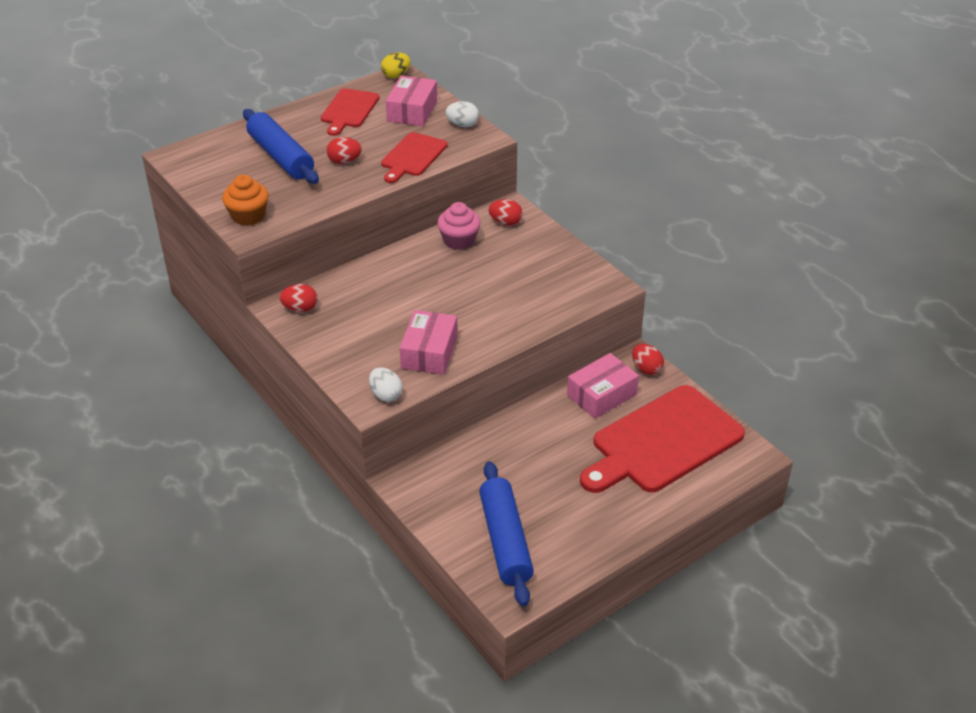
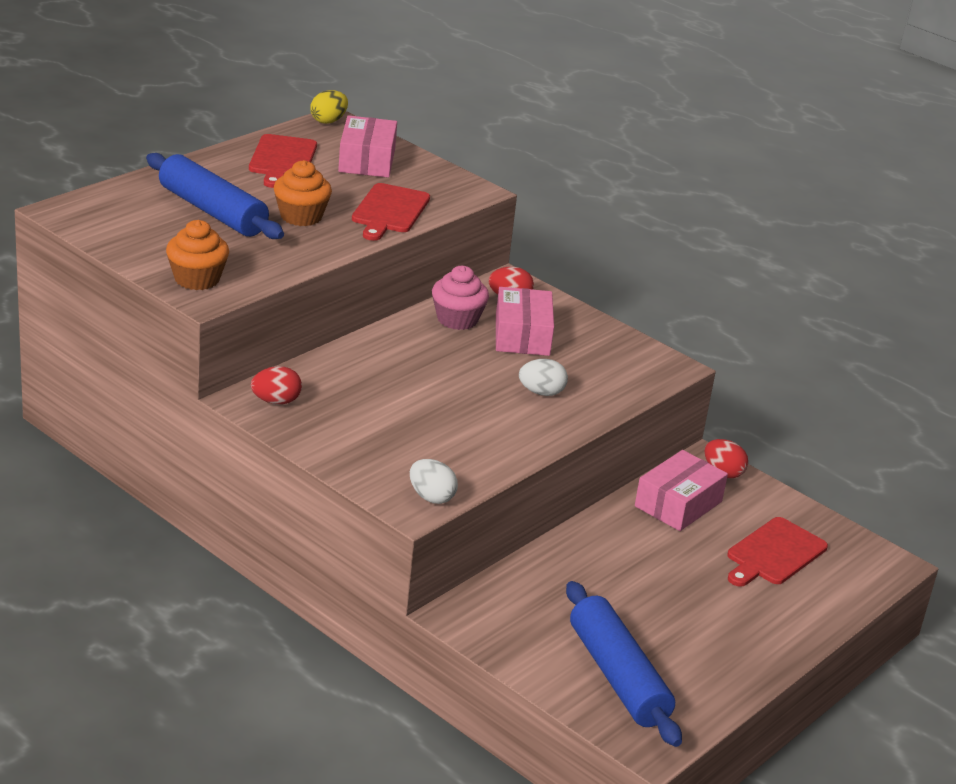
camera: 15 degrees left, 10 degrees down
(344, 161) = (301, 216): red egg -> orange cupcake
(429, 352) = (469, 446): pink box -> pink box (522, 335)
(462, 125) = (439, 176): white egg -> white egg (541, 392)
(663, 442) = (774, 554): red cutting board -> red cutting board, size x0.54

